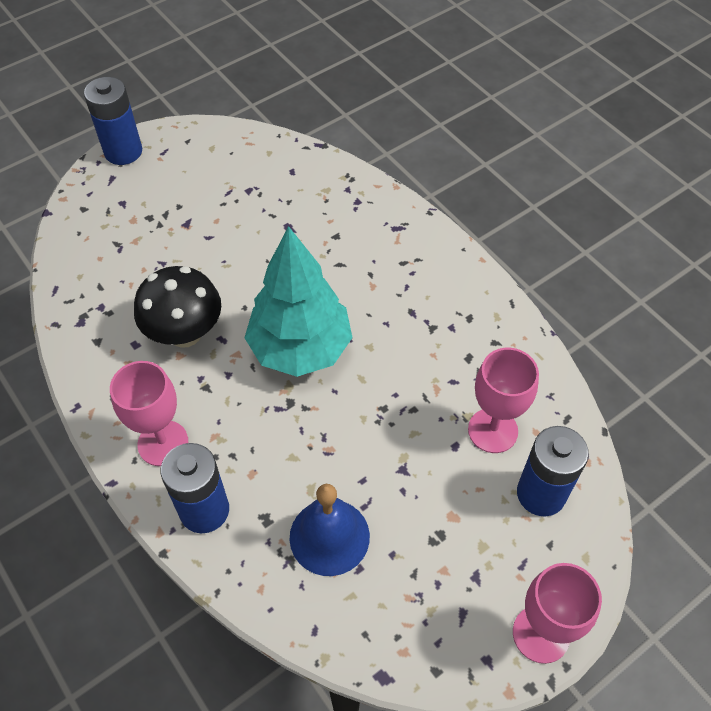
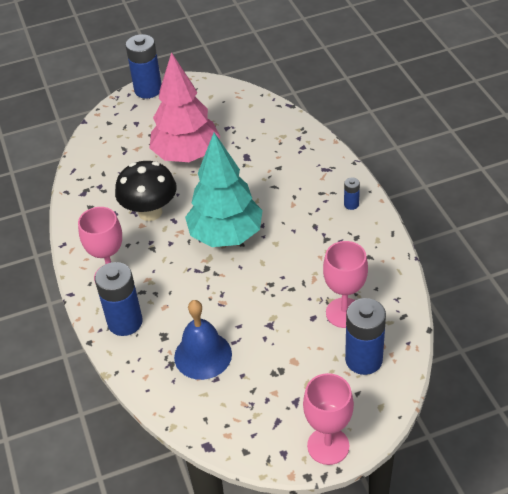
camera: 20 degrees right, 10 degrees down
(208, 239) = (187, 155): none -> pink tree
(447, 272) = (351, 204): none -> blue battery

